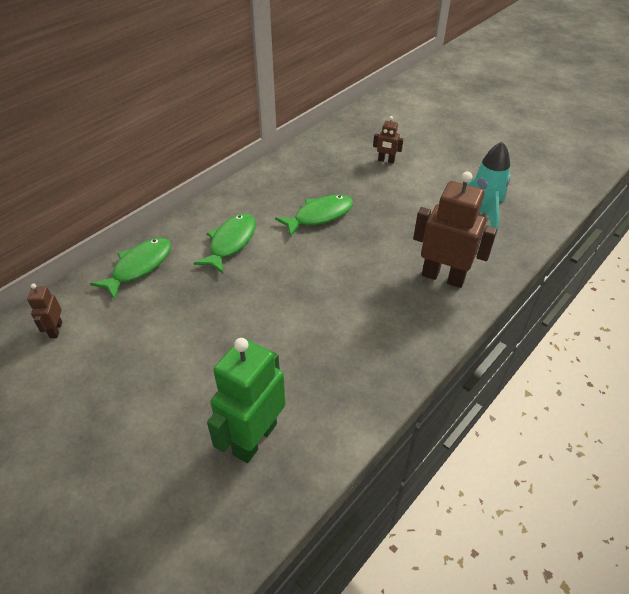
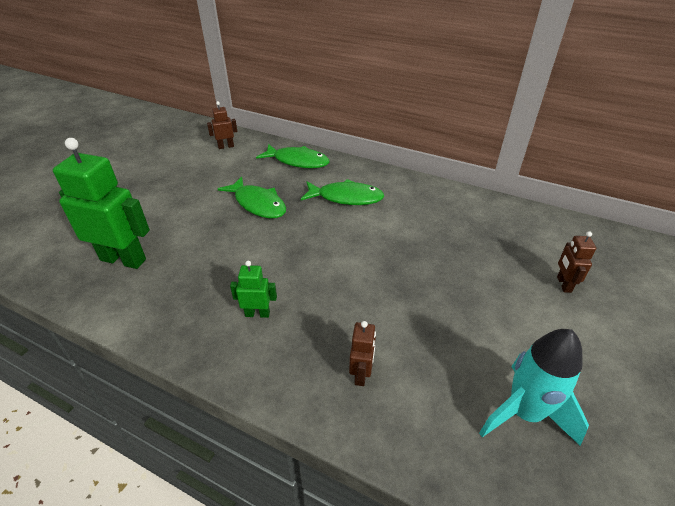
camera: 75 degrees right, 5 degrees down
(319, 216) = (416, 245): green fish -> green fish (258, 204)
(370, 328) = (257, 313): none -> green robot
(443, 277) = (361, 374): brown robot -> brown robot, size x0.48

